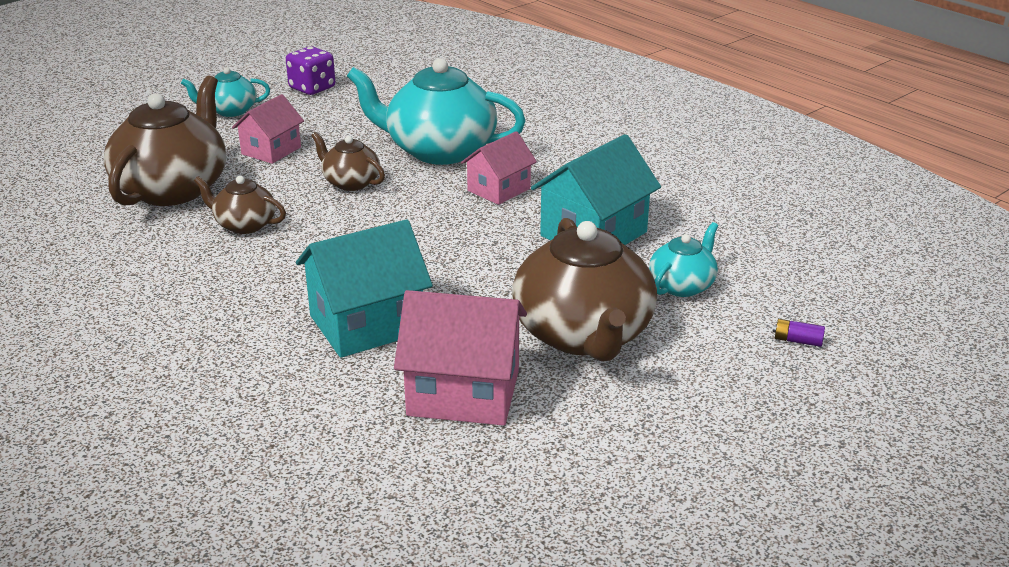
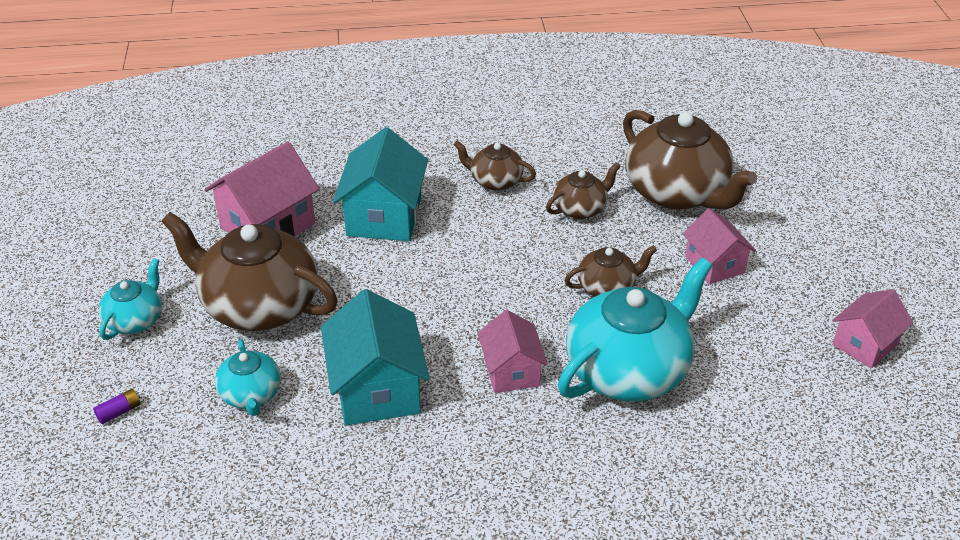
camera: 125 degrees right, 10 degrees up
(230, 111) = (834, 269): turquoise teapot -> turquoise teapot (135, 320)
(237, 283) = (495, 181): none -> brown teapot
(312, 88) = (865, 344): purple dice -> pink house

